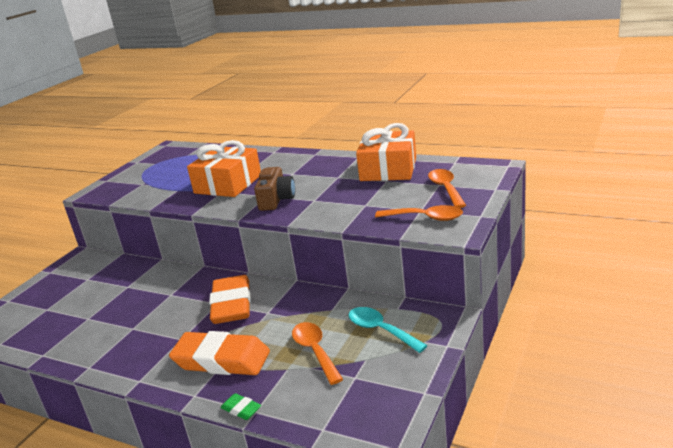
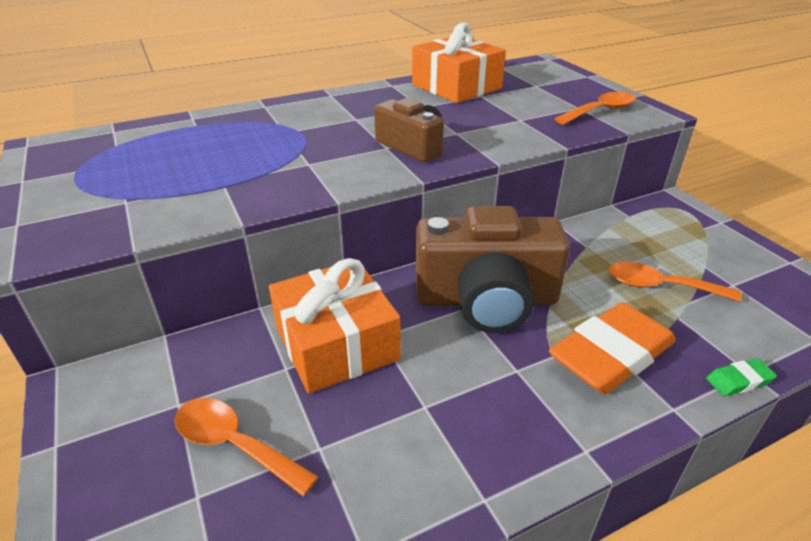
camera: 55 degrees left, 10 degrees up
(228, 184) = (295, 154): orange gift -> orange gift (336, 343)
(232, 305) = (486, 300): orange eraser -> brown camera
(380, 330) = (660, 238): turquoise spoon -> none
(445, 188) = (551, 86): orange spoon -> orange spoon (234, 444)

